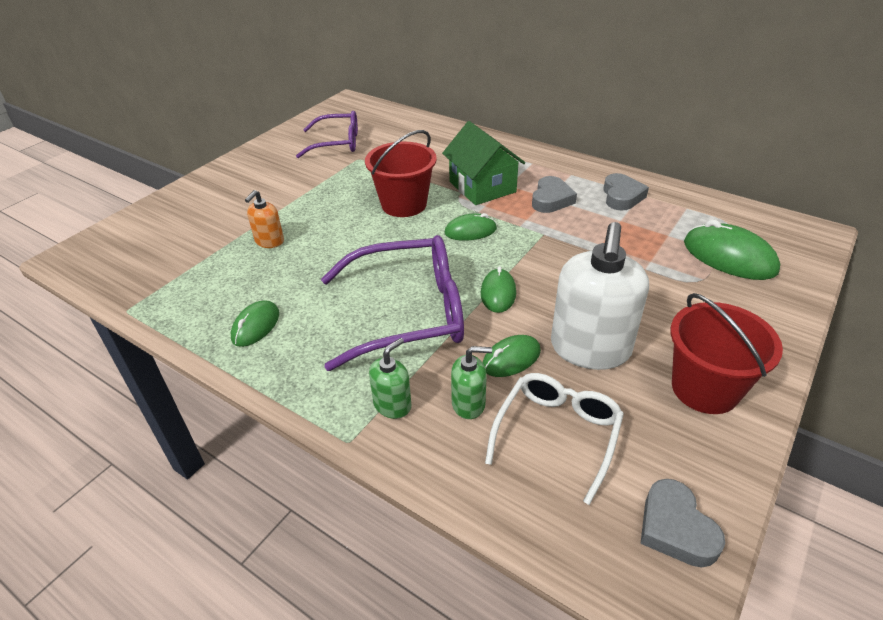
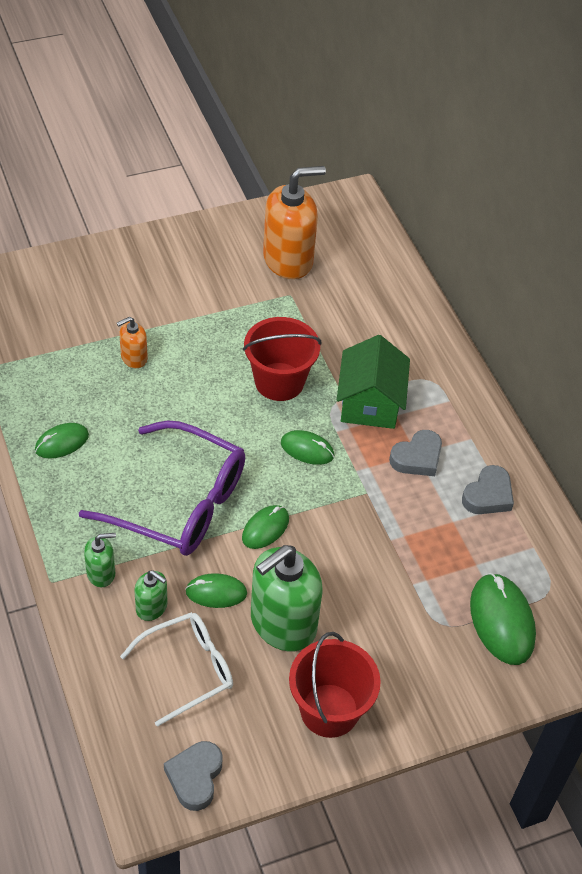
camera: 30 degrees right, 10 degrees up
(336, 143) = (288, 260): purple glasses -> orange soap dispenser
(590, 349) = (282, 623): white soap dispenser -> green soap dispenser

